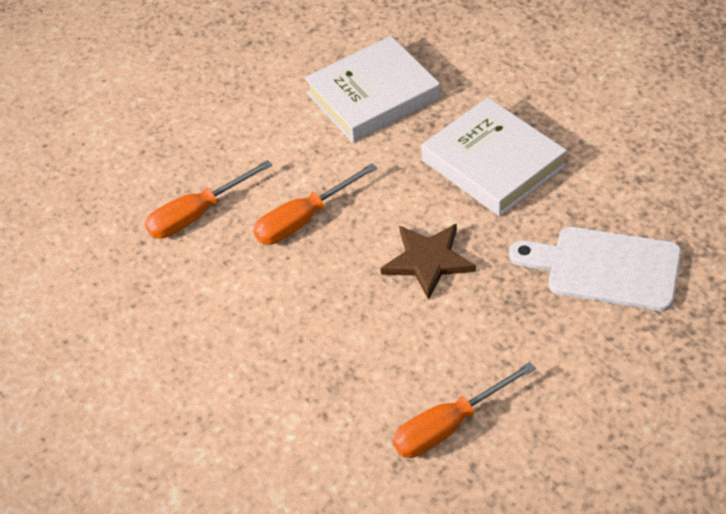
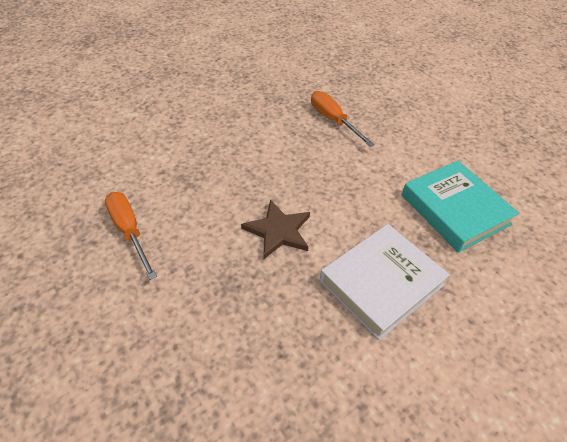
camera: 85 degrees right, 0 degrees up
(303, 220) = (325, 167): orange screwdriver -> none
(373, 96) = (455, 209): white book -> turquoise book
(605, 268) = (251, 355): white cutting board -> none

